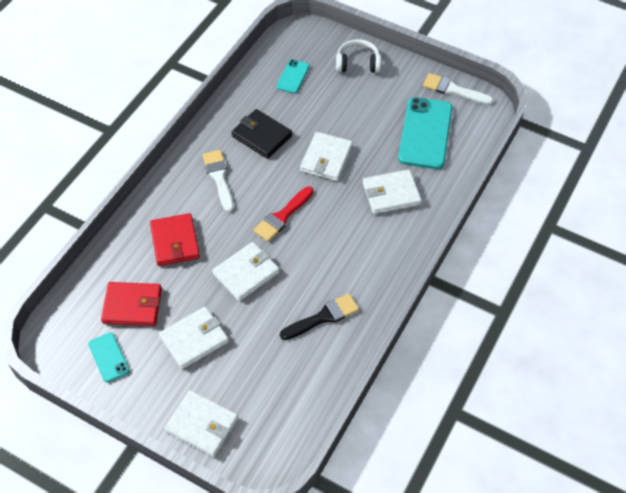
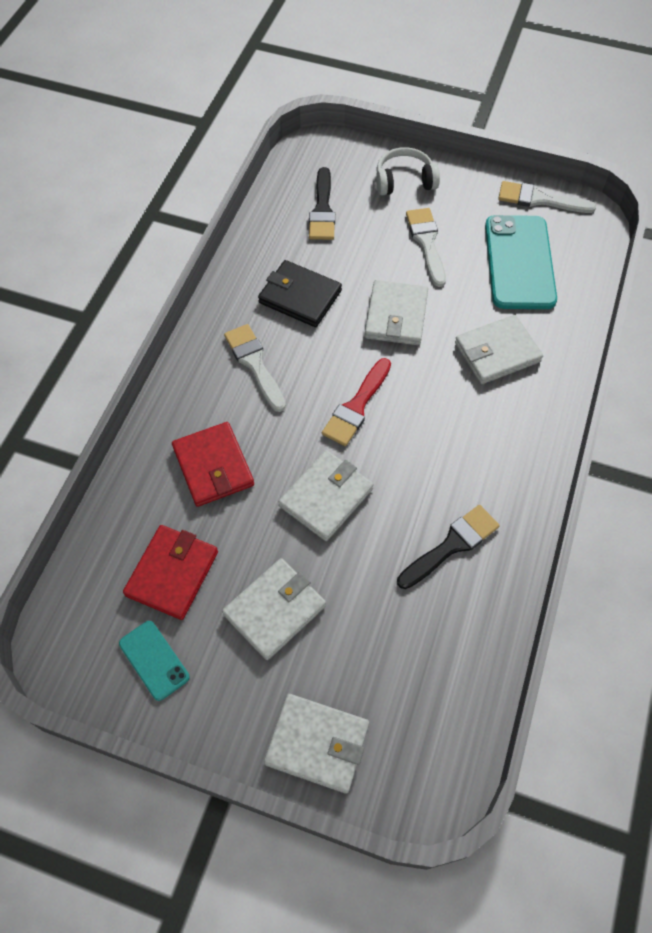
camera: 10 degrees left, 5 degrees up
(132, 306) = (172, 573): red wallet -> red wallet turned 60 degrees counterclockwise
(293, 76) = (322, 210): turquoise phone -> black brush
(362, 110) = (426, 243): none -> white brush

